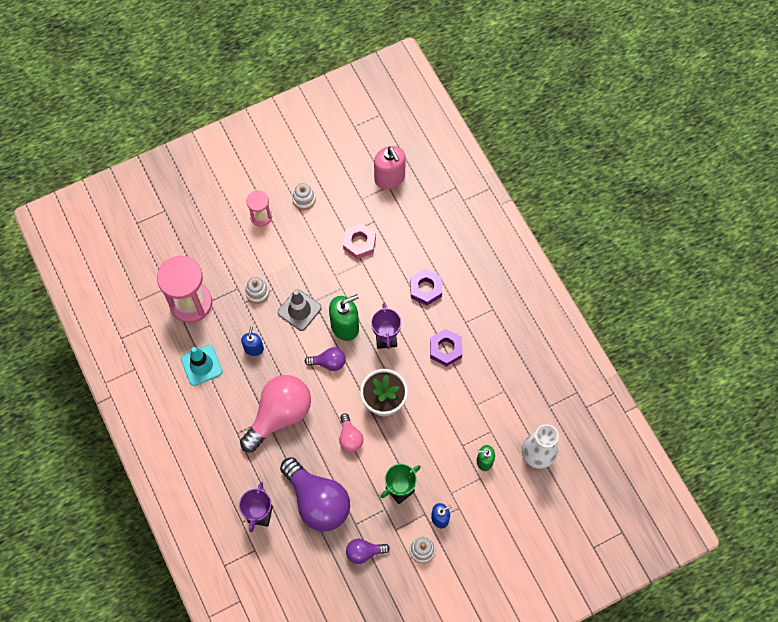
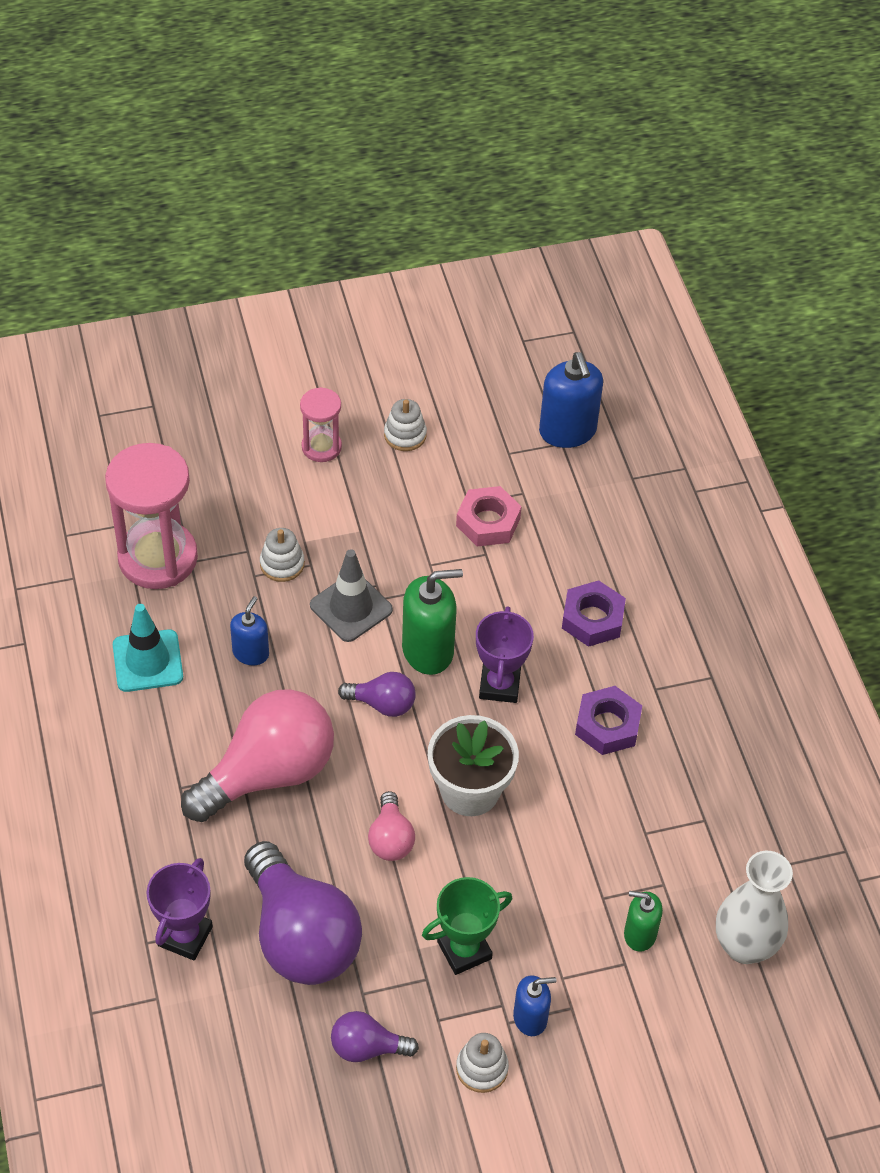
camera: 10 degrees right, 15 degrees down
(389, 178) = (567, 431): pink soap dispenser -> blue soap dispenser

